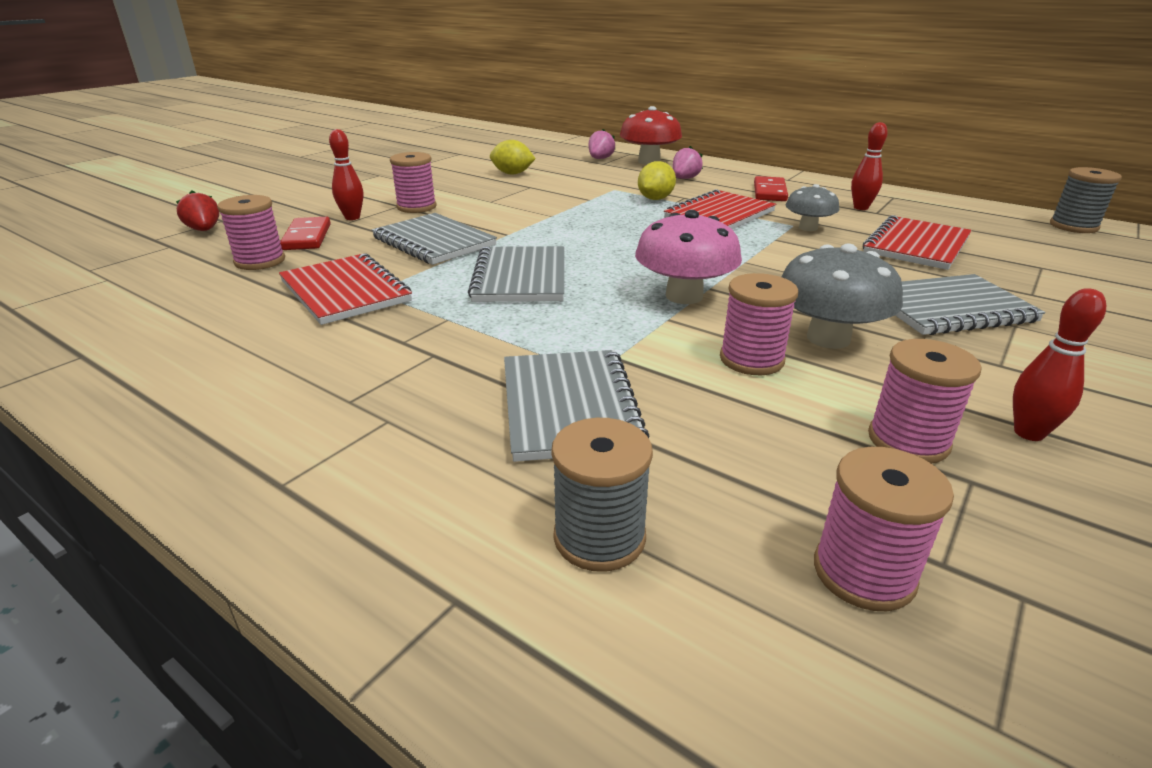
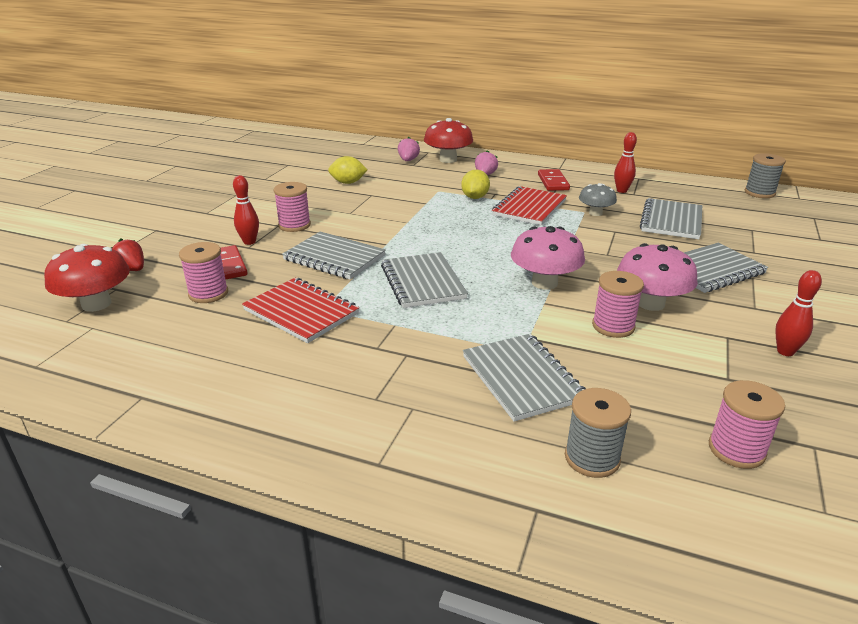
camera: 15 degrees left, 0 degrees up
(135, 258) = (96, 304): none -> red mushroom
(828, 338) = (650, 303): grey mushroom -> pink mushroom
(908, 441) = (726, 367): pink spool -> none
(916, 245) = (671, 221): red notebook -> grey notebook

